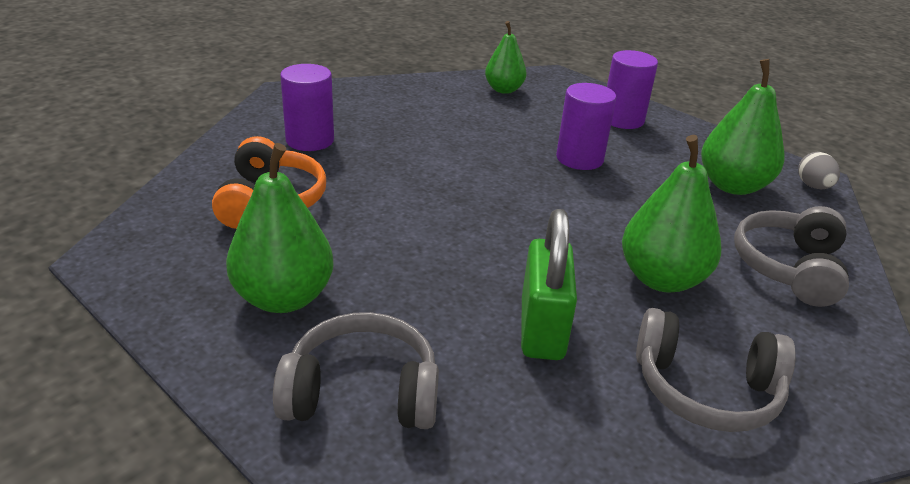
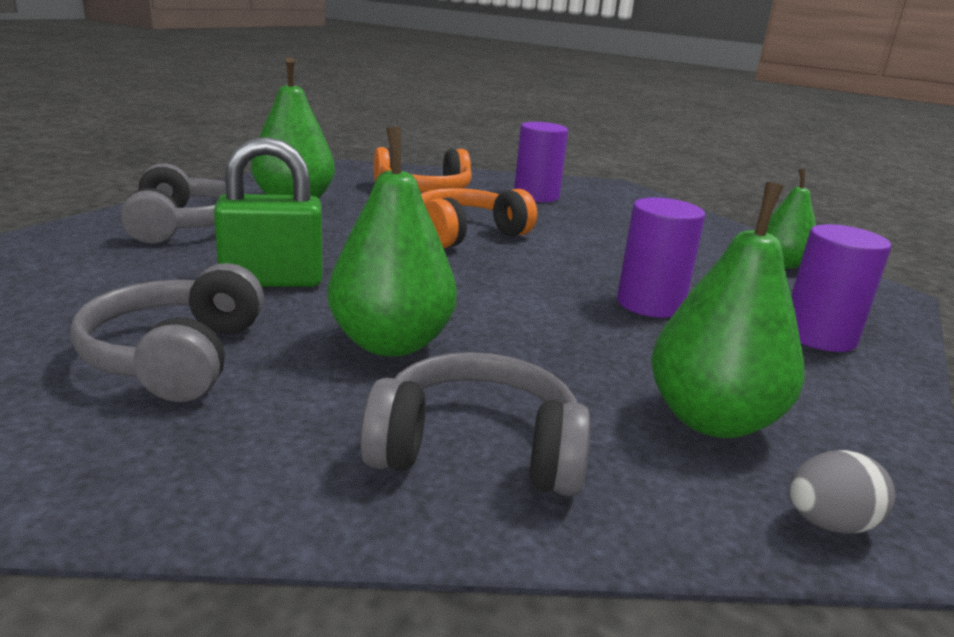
camera: 75 degrees right, 10 degrees down
(421, 202) = (466, 234): none -> orange headphones

